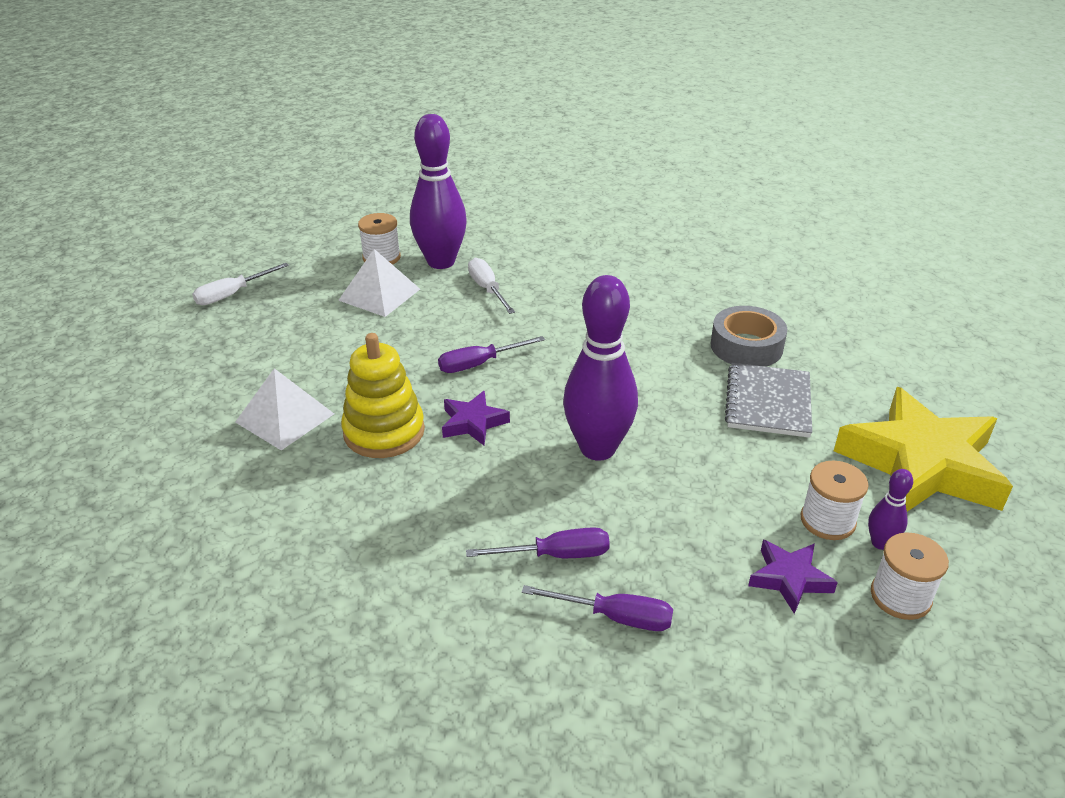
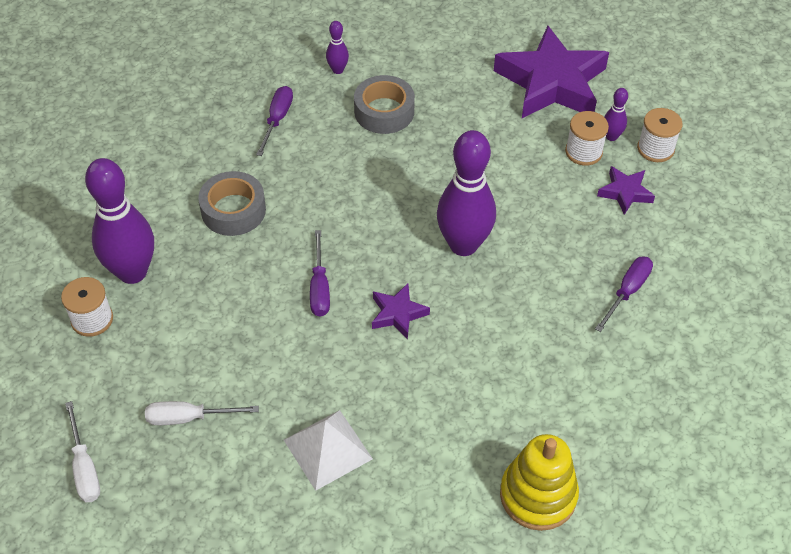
camera: 70 degrees left, 15 degrees up
(379, 294) = (163, 336): white pyramid -> none
(384, 432) = (381, 378): yellow stacking toy -> yellow stacking toy (538, 495)
(487, 289) = (205, 249): white screwdriver -> white screwdriver (189, 418)
(543, 292) = (233, 210): none -> grey tape
(556, 555) = (562, 305): purple screwdriver -> purple screwdriver (277, 119)
(768, 402) = (456, 128): grey notebook -> none
(776, 303) = (337, 70): none -> purple bowling pin
(921, 464) = (551, 83): yellow star -> purple star

